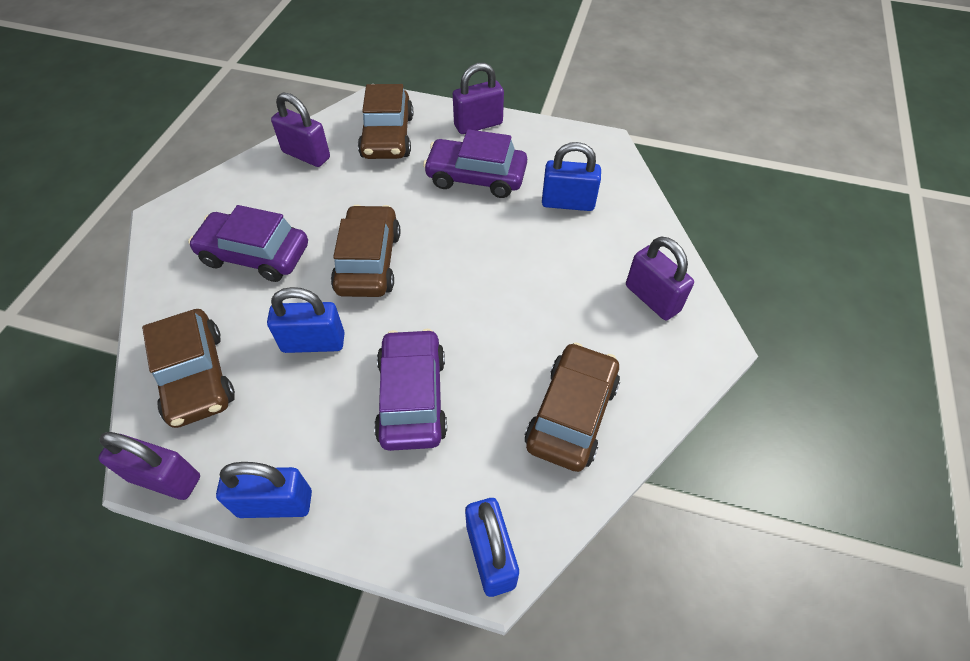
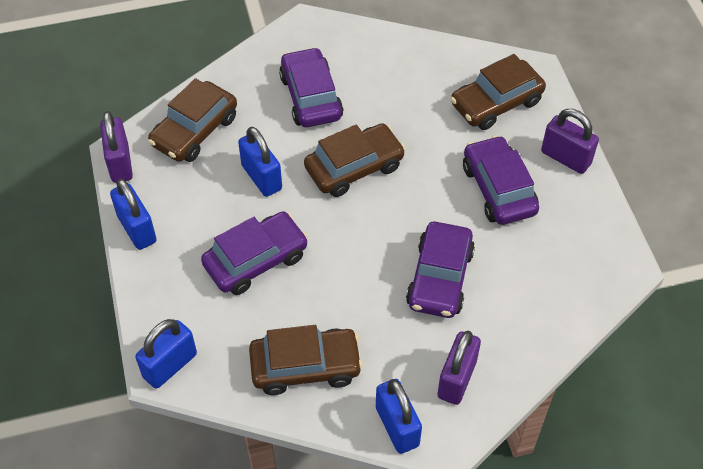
camera: 60 degrees right, 0 degrees up
(306, 155) = (431, 64): purple padlock -> none
(538, 259) = (440, 278): none -> purple car
(568, 203) = (521, 270): blue padlock -> blue padlock (397, 426)

